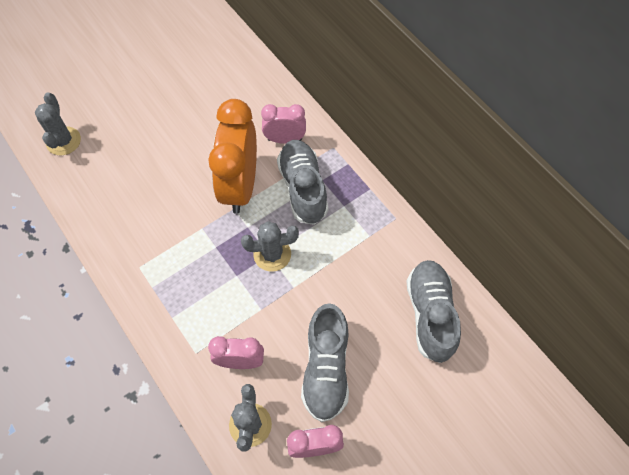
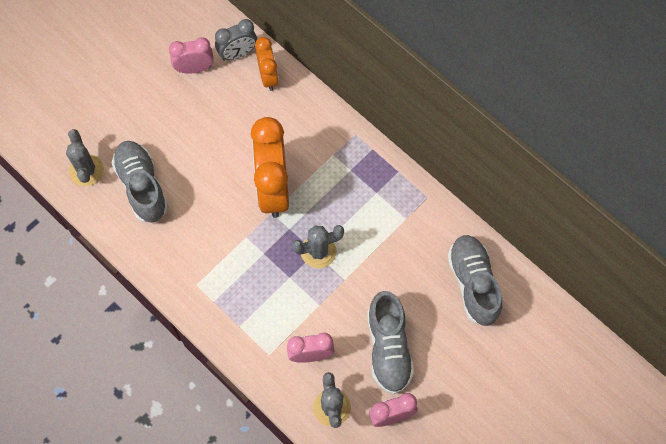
camera: 10 degrees left, 5 degrees up
(236, 60) = (238, 53): none -> grey clock
(260, 84) = (268, 76): none -> orange clock
(285, 139) = (306, 133): pink clock -> pink clock (194, 68)
(303, 188) = (334, 181): grey shoe -> grey shoe (142, 186)

